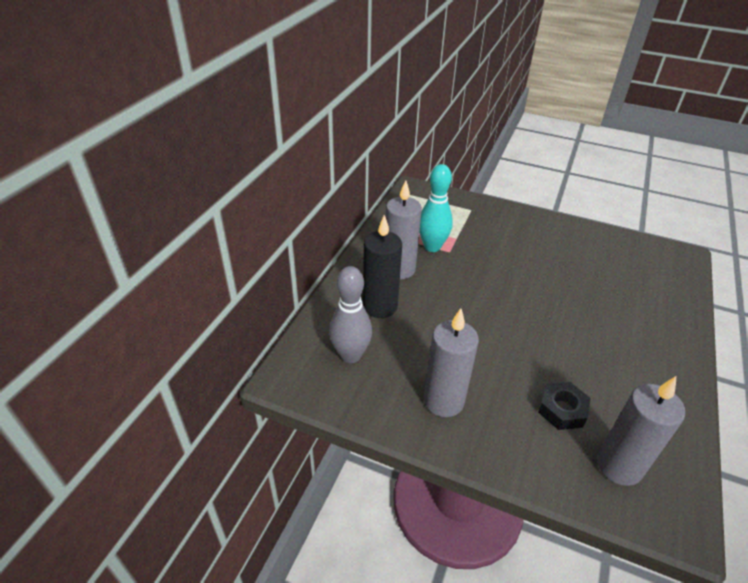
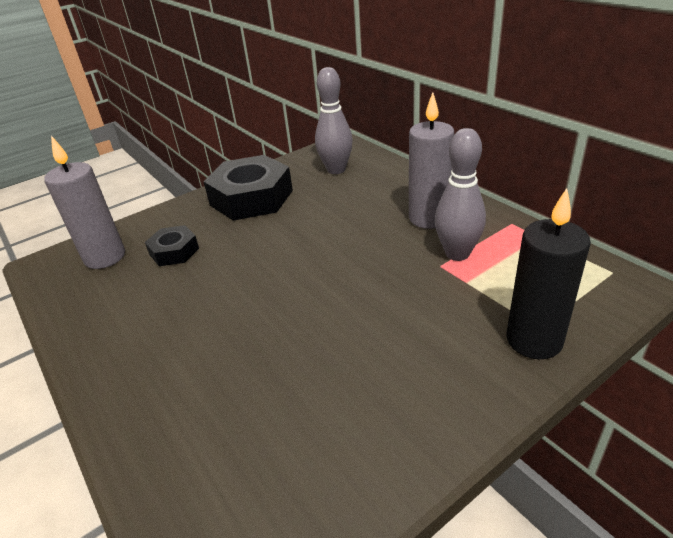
camera: 125 degrees right, 5 degrees down
(380, 306) = (380, 194): black candle -> black candle (534, 340)
(432, 247) = (457, 253): turquoise bowling pin -> grey bowling pin
(443, 401) = (251, 198): grey candle -> black nut

